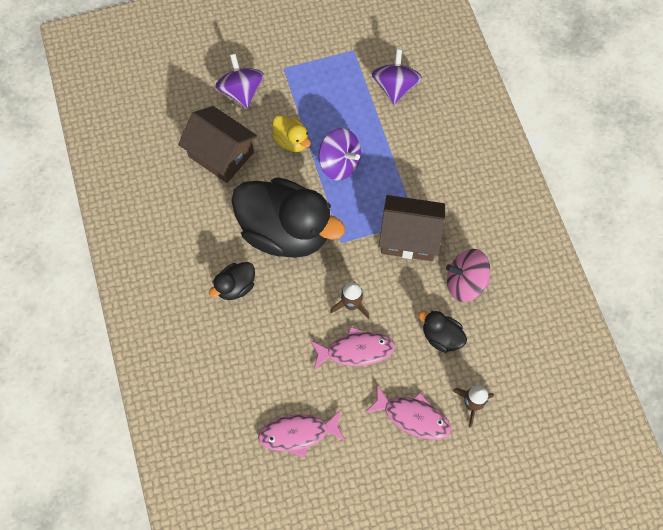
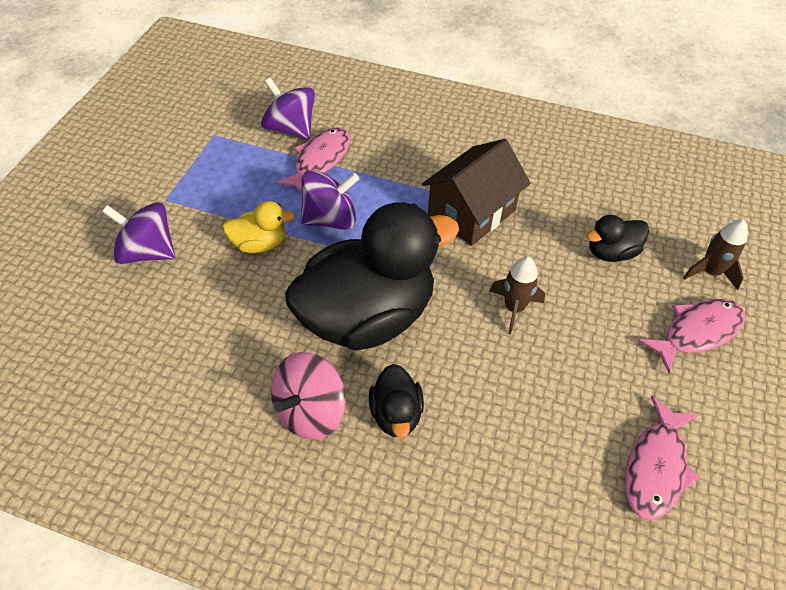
camera: 55 degrees left, 15 degrees down
(221, 154) = (204, 320): brown house -> none
(355, 350) = (576, 338): pink fish -> pink fish (320, 161)
(465, 282) = (560, 199): pink spinning top -> pink spinning top (310, 411)

